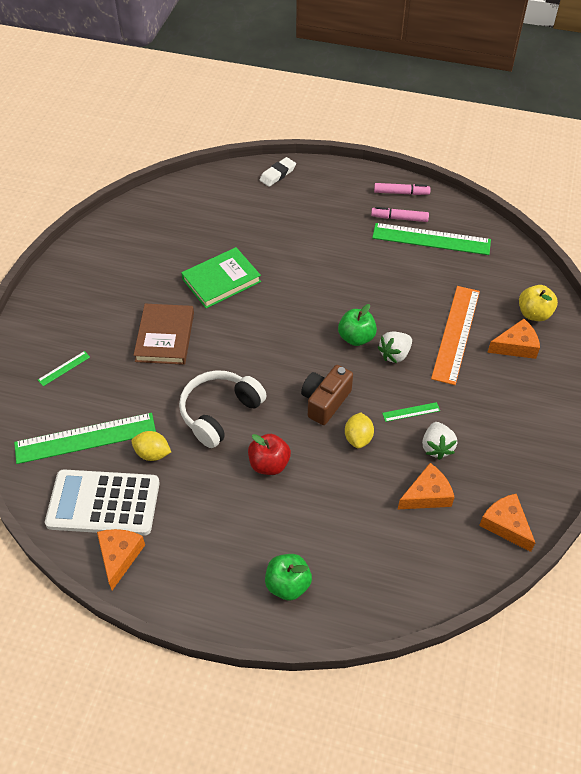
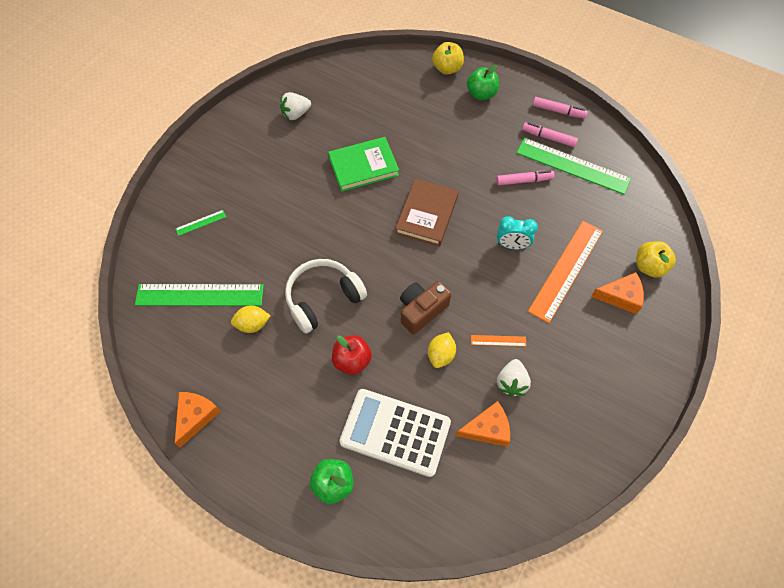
camera: 15 degrees right, 10 degrees up
(103, 503) = (197, 362): white calculator -> white calculator (395, 432)
(152, 453) = (252, 324): yellow lemon -> yellow lemon turned 45 degrees counterclockwise
(165, 337) = (297, 212): brown book -> brown book (427, 214)
(277, 174) = (447, 68): white eraser -> yellow apple
(356, 338) = (470, 252): green apple -> green apple (481, 94)
(388, 262) = (524, 180): none -> pink marker
(395, 354) = (501, 278): white strawberry -> white strawberry (295, 114)
(396, 322) = (512, 245): none -> turquoise clock
(411, 412) = (498, 340): green ruler -> orange ruler
(505, 525) = (552, 479): orange cheese -> none

